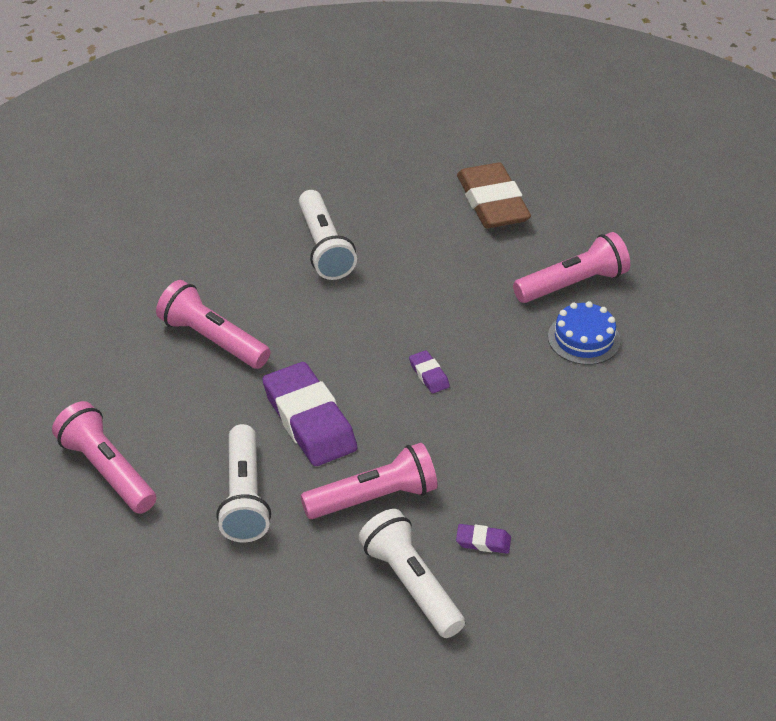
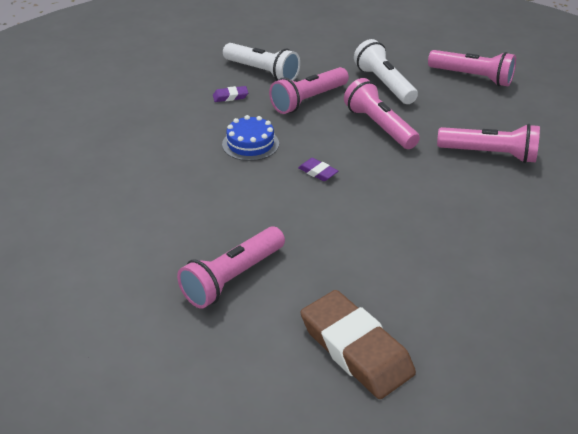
camera: 160 degrees right, 5 degrees down
(309, 420) = (379, 126): purple eraser -> pink flashlight
(324, 247) = (477, 247): white flashlight -> none
(584, 339) = (206, 230): blue cake -> blue cake (250, 144)

